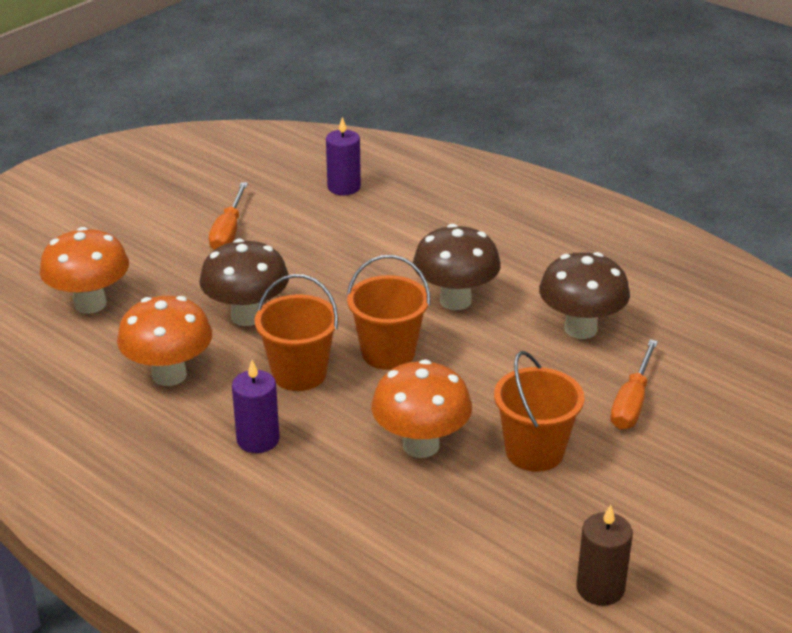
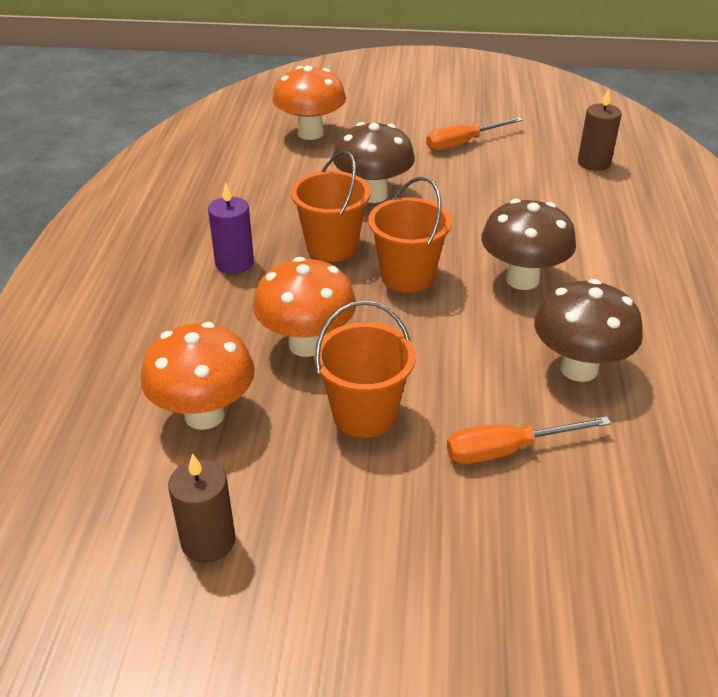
camera: 55 degrees right, 5 degrees up
(169, 375) = (268, 195): orange mushroom -> orange mushroom (204, 415)
(344, 187) = (594, 163): purple candle -> brown candle

